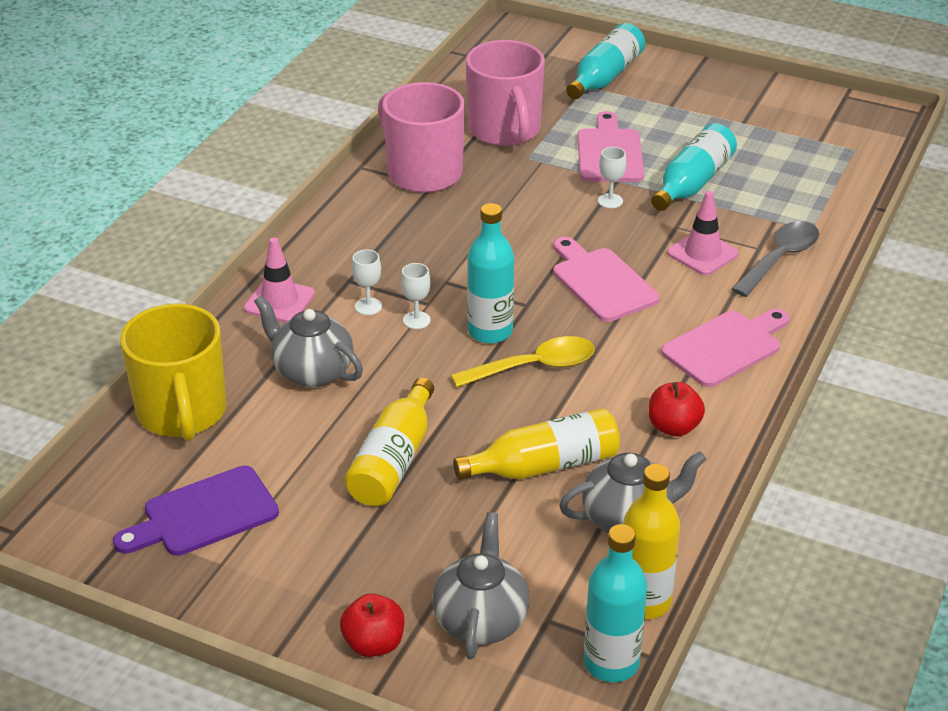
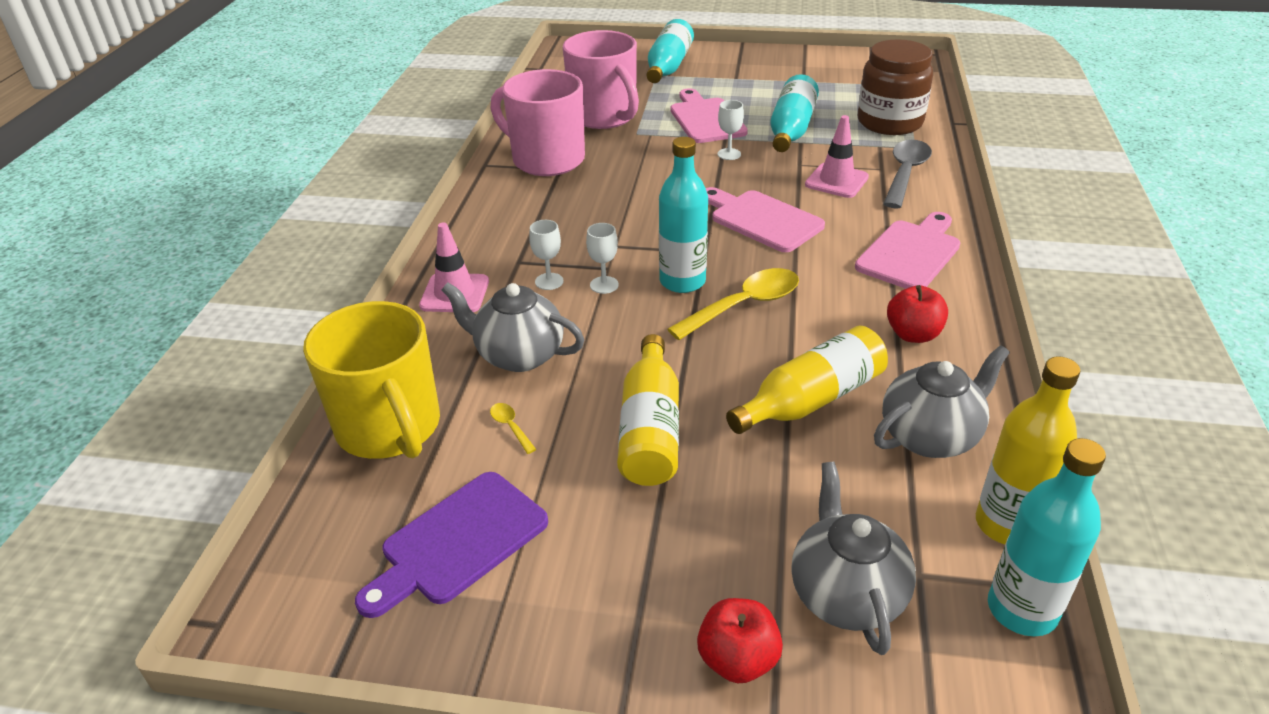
camera: 15 degrees left, 0 degrees up
(279, 433) = (510, 427): none -> yellow spoon
(804, 194) = (889, 122): none -> brown jar

